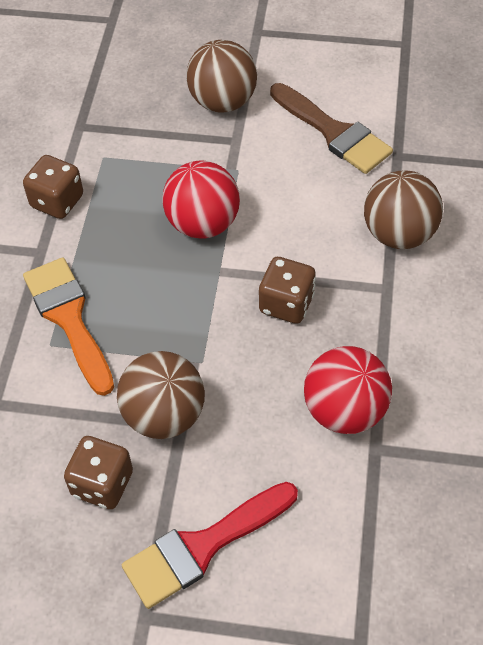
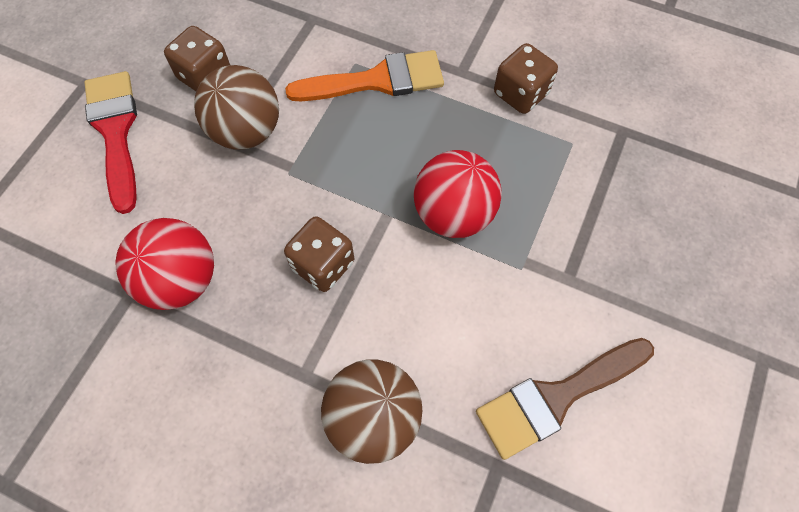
camera: 105 degrees right, 10 degrees up
(222, 102) = (635, 281): brown ball -> none

